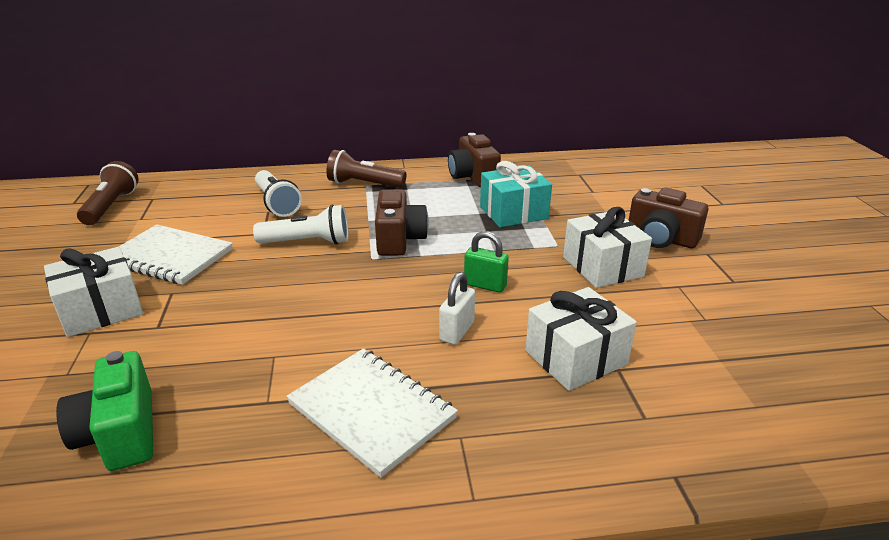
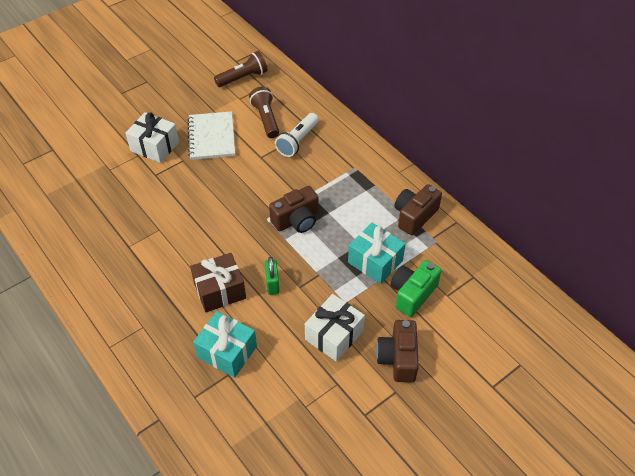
camera: 60 degrees right, 20 degrees up
(120, 433) = (87, 212): green camera -> green camera (412, 294)
(308, 242) = (264, 182): white flashlight -> none
(364, 184) = (355, 166): brown flashlight -> brown flashlight (266, 119)
(372, 411) = (142, 286): white notebook -> none
(457, 331) = (220, 290): white padlock -> brown gift
(576, 358) = (227, 352): white gift -> turquoise gift

